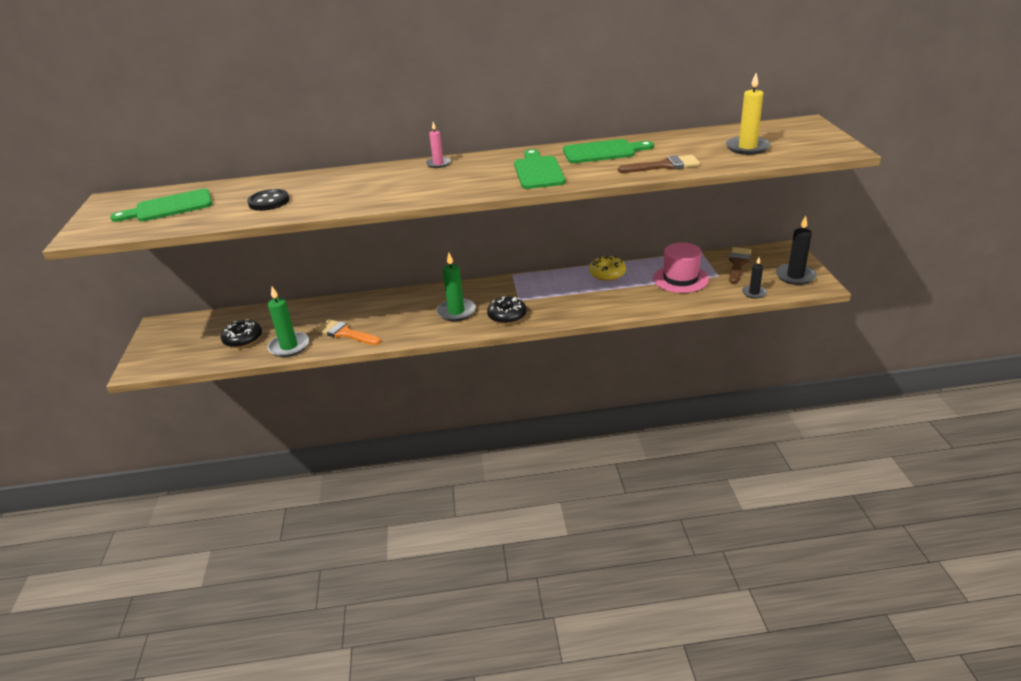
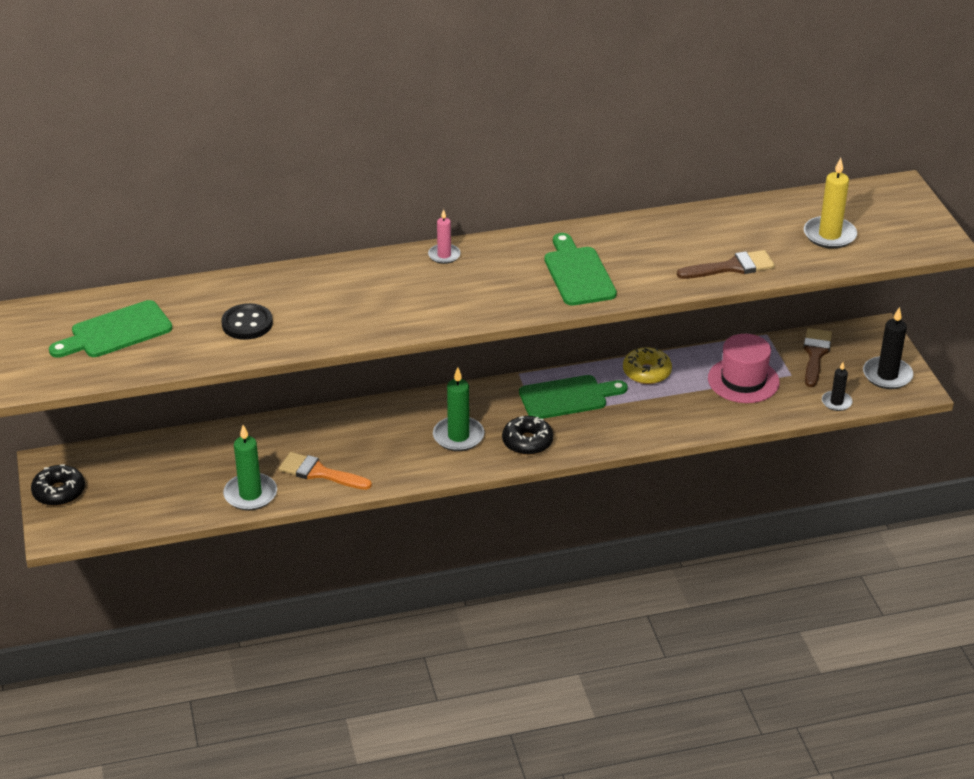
camera: 10 degrees left, 5 degrees up
(243, 339) = (181, 484): black donut -> black donut (59, 492)
(602, 152) = (652, 237): green cutting board -> green cutting board (567, 397)

